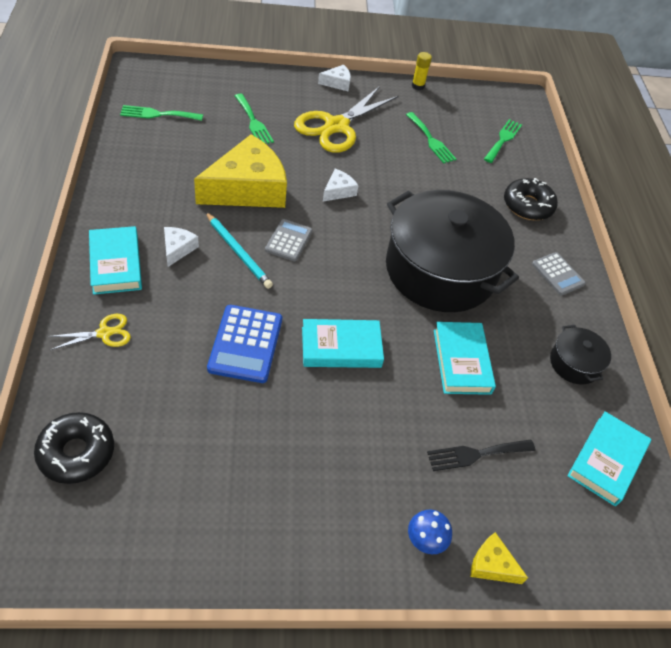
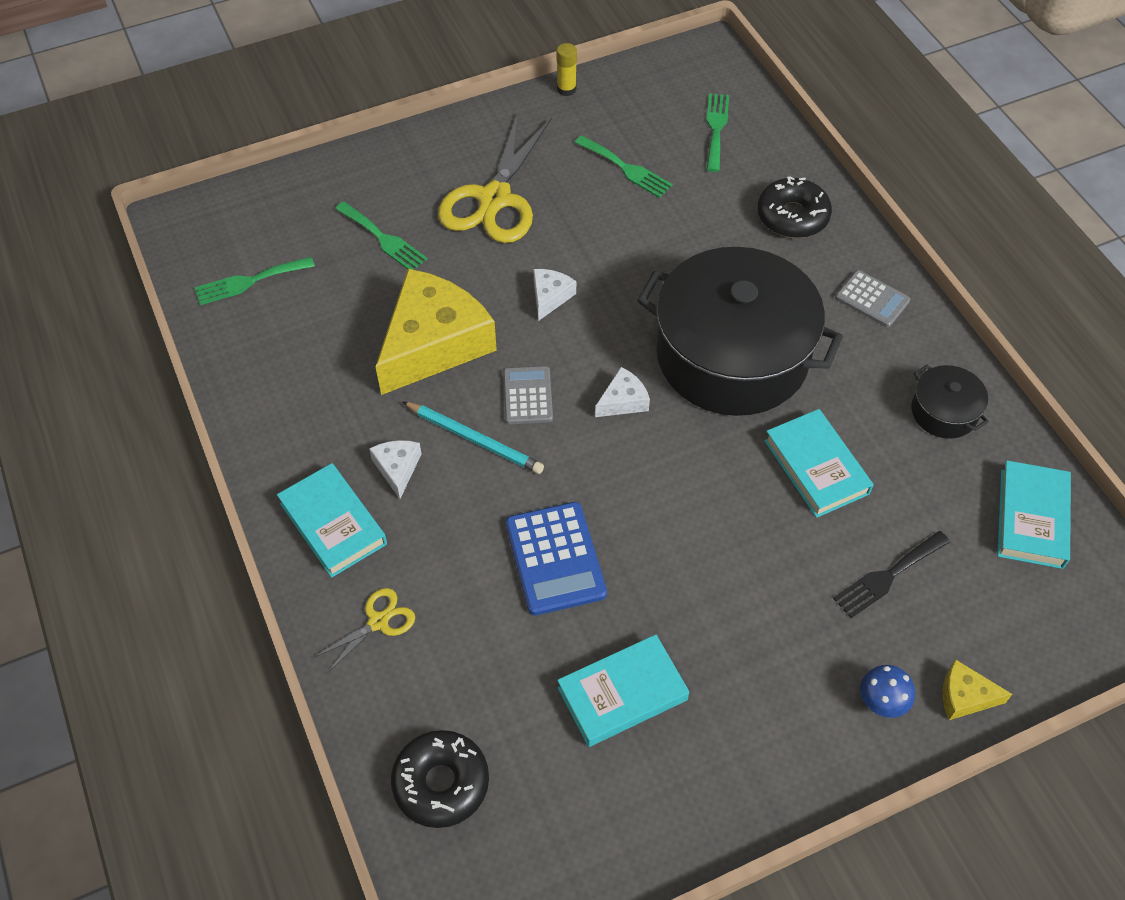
camera: 15 degrees left, 5 degrees up
(337, 83) = (458, 129): white cheese -> white cheese (623, 401)
(341, 347) = (669, 512): turquoise book -> turquoise book (622, 694)

